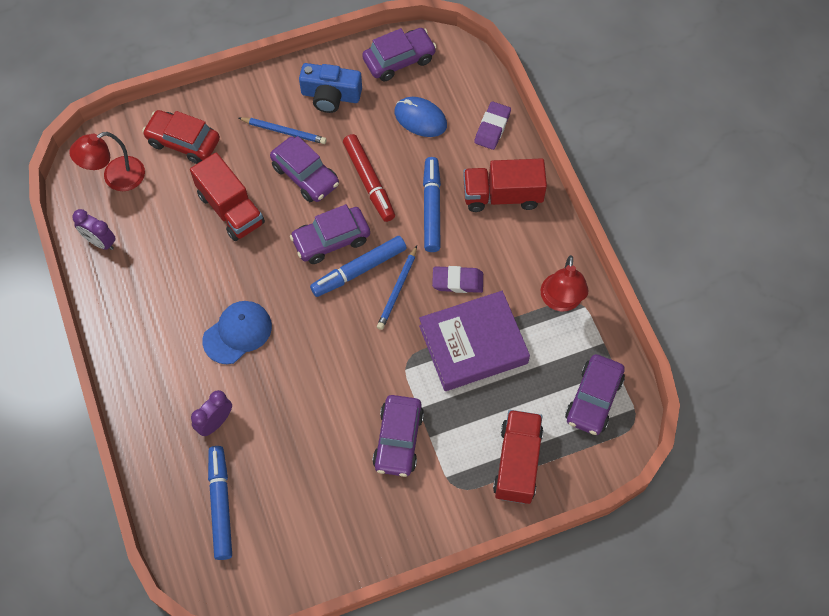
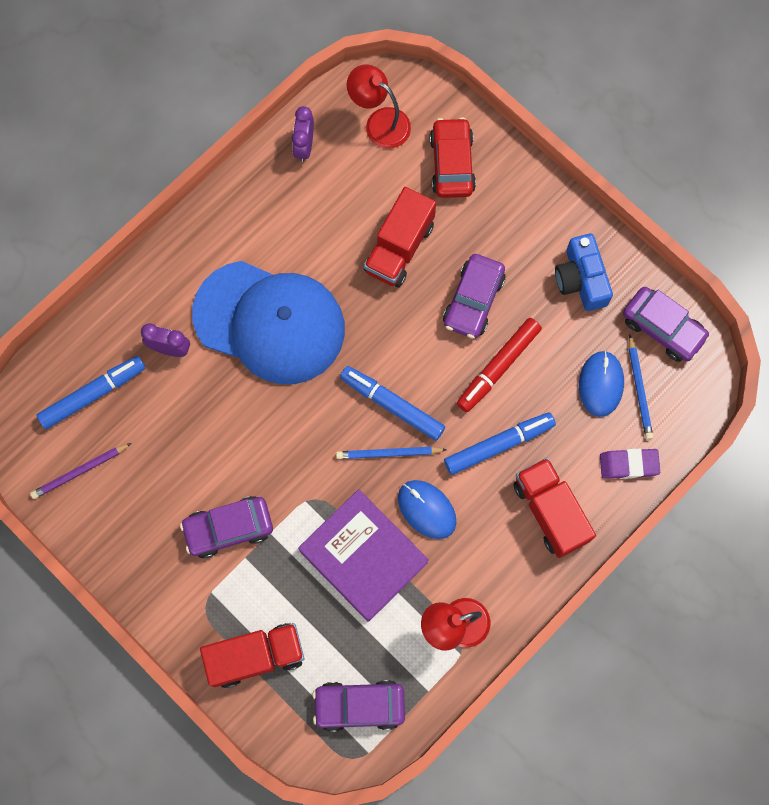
camera: 65 degrees right, 10 degrees up
(237, 333) = (269, 322): blue cap -> blue cap, size x1.97
(284, 131) = (513, 254): blue pencil -> blue pencil (639, 389)
(285, 544) = (80, 471): none -> purple pencil
(331, 240) = (412, 361): purple car -> none
(457, 281) = (426, 509): purple eraser -> blue mouse

